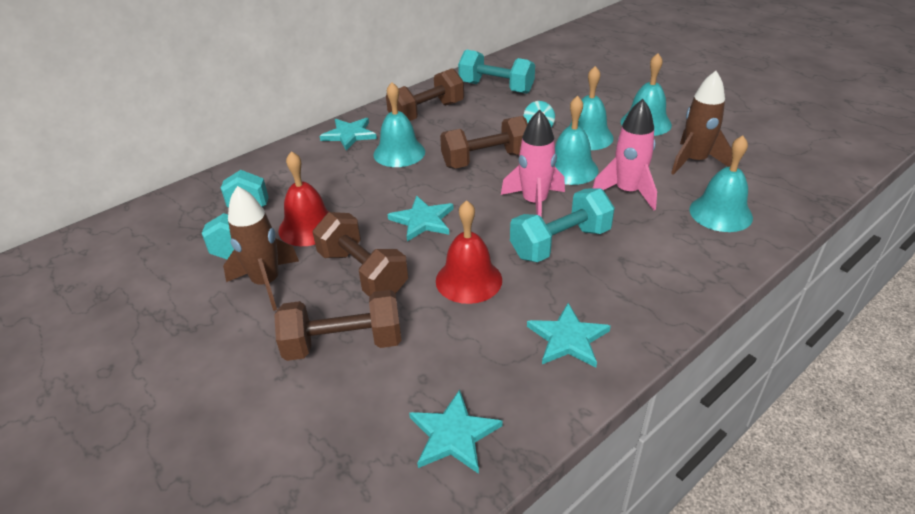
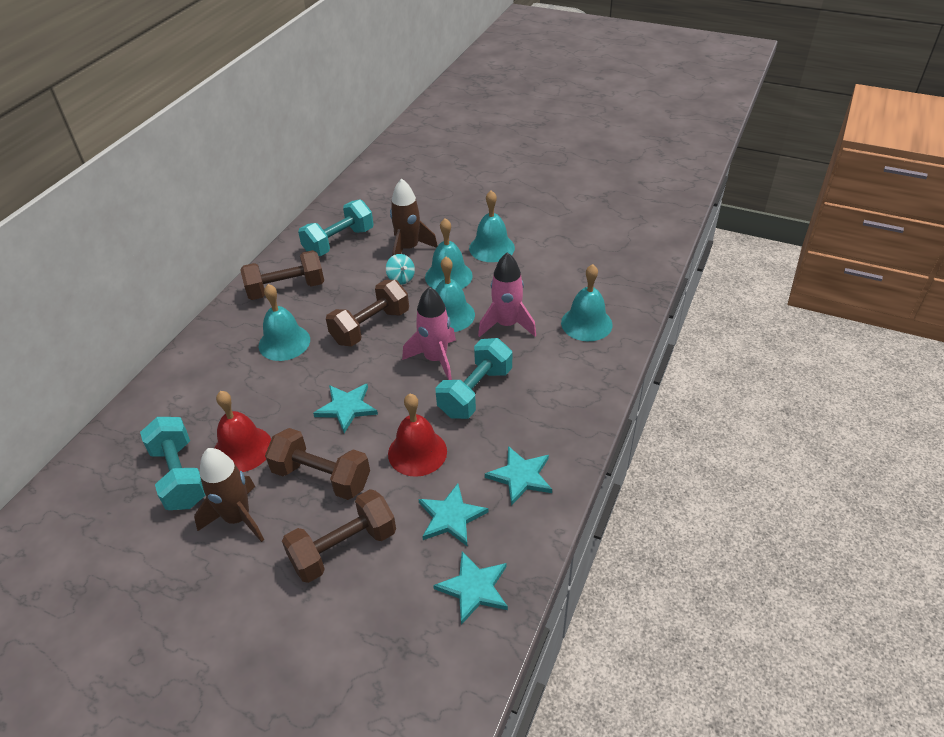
camera: 25 degrees left, 5 degrees up
(349, 135) = (222, 336): turquoise star -> turquoise star (451, 517)
(427, 113) = (286, 289): brown dumbbell -> brown dumbbell turned 45 degrees clockwise
(496, 88) = (339, 242): turquoise dumbbell -> turquoise dumbbell turned 45 degrees counterclockwise
(694, 161) = (547, 278): brown rocket -> brown rocket (409, 249)

